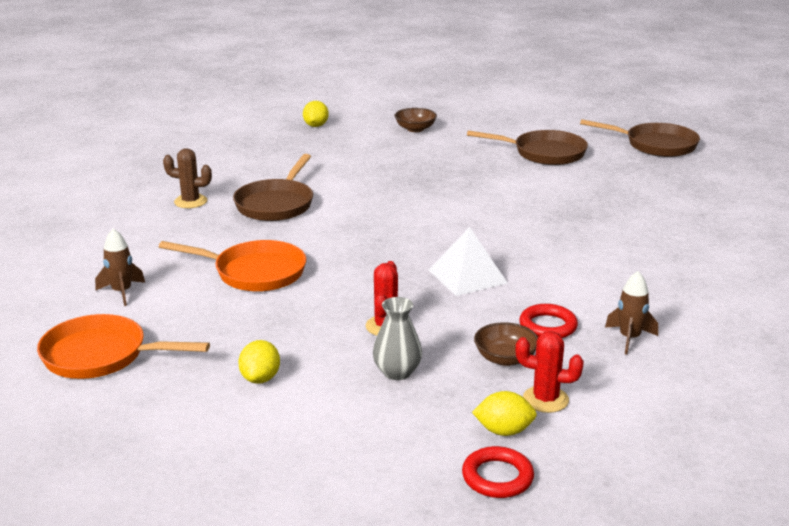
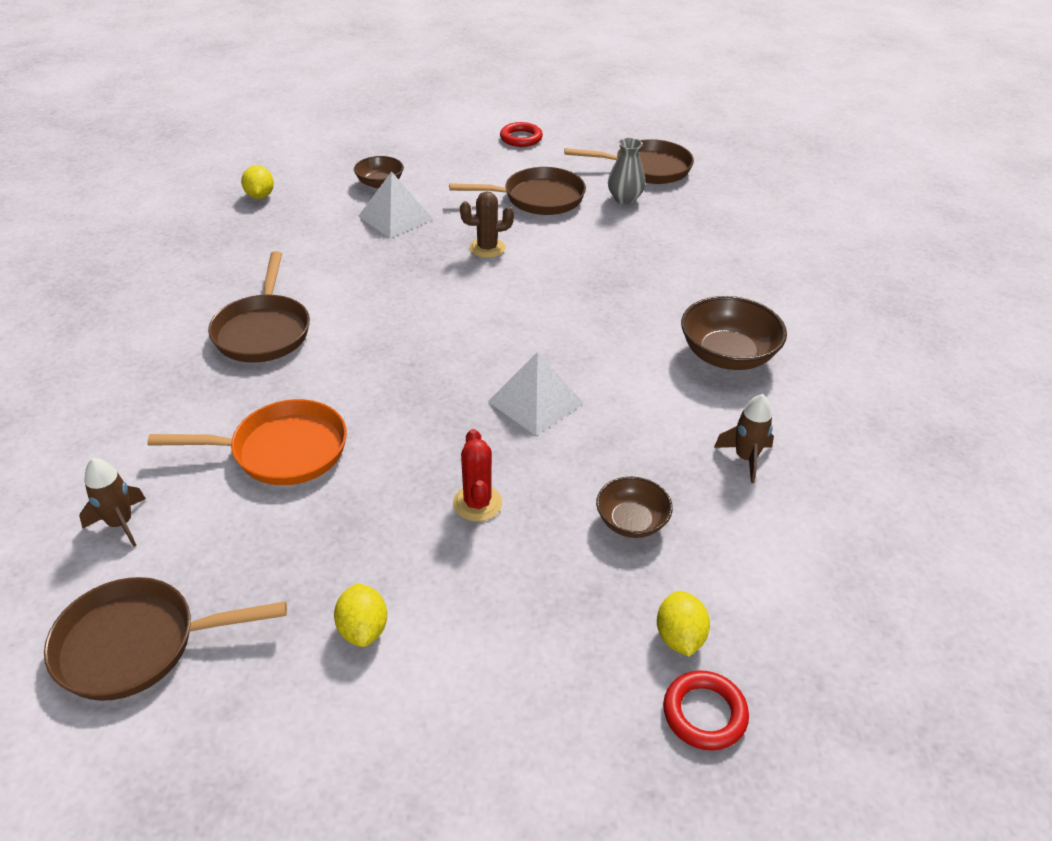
camera: 20 degrees left, 15 degrees up
(101, 356) = (137, 644): orange pan -> brown pan
(190, 201) = (151, 347): brown cactus -> brown cactus (487, 248)
(397, 372) = (522, 575): grey vase -> grey vase (624, 199)
(416, 151) = (395, 217): none -> white pyramid
(504, 431) = (679, 637): yellow lemon -> yellow lemon turned 75 degrees counterclockwise
(545, 399) = (701, 574): red cactus -> none
(548, 326) = (654, 460): red ring -> red ring (521, 138)
(654, 273) = (727, 355): none -> brown bowl

